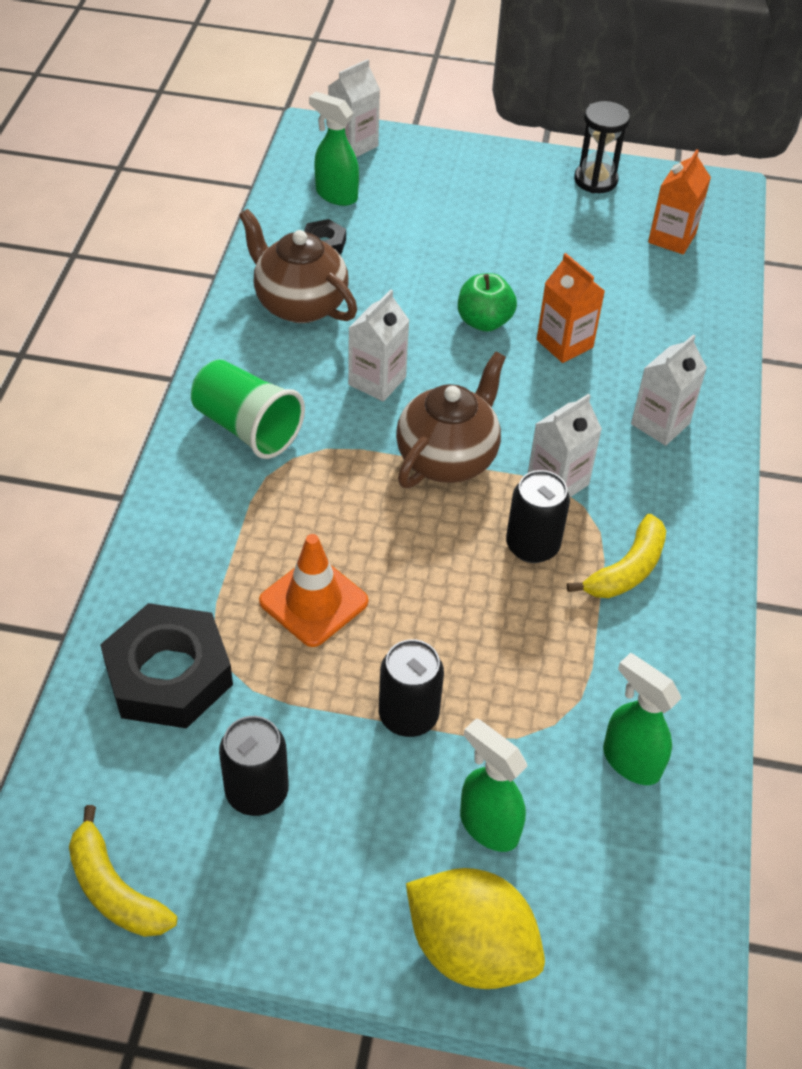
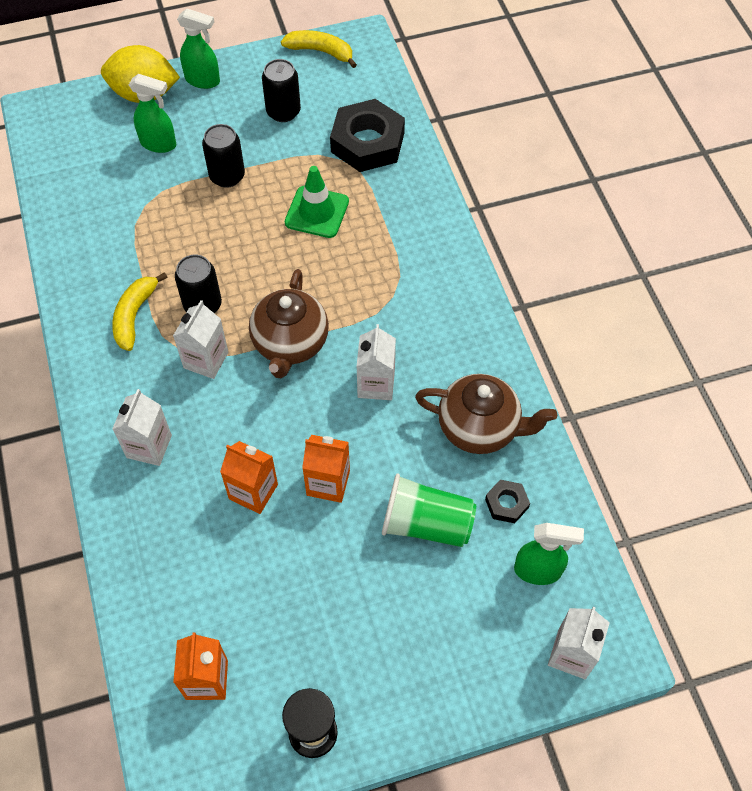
camera: 155 degrees right, 10 degrees up
(247, 428) = (437, 304): green cup -> green cup (426, 523)
(313, 601) = (317, 212): orange traffic cone -> green traffic cone
(484, 321) = (328, 483): green apple -> orange carton
(630, 761) = (94, 204): green spray bottle -> green spray bottle (203, 80)

